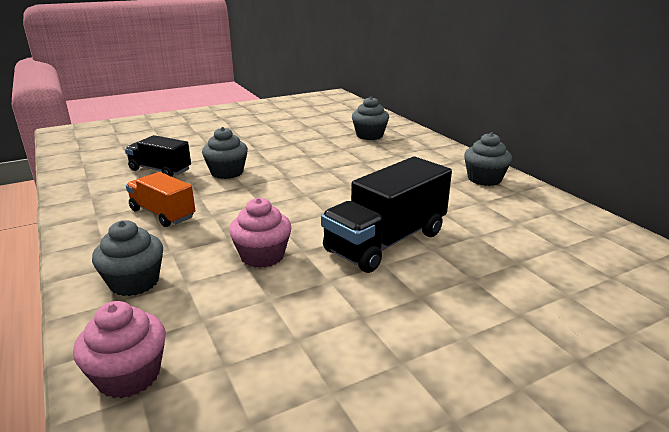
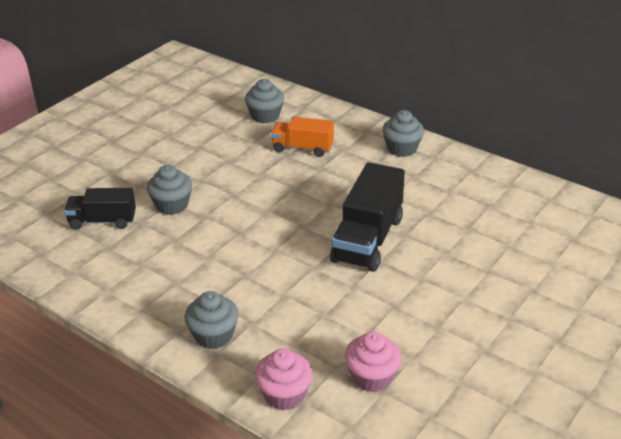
camera: 25 degrees left, 10 degrees up
(162, 214) = (163, 269): orange truck -> orange truck (302, 148)
(262, 256) = (287, 282): pink cupcake -> pink cupcake (372, 377)

